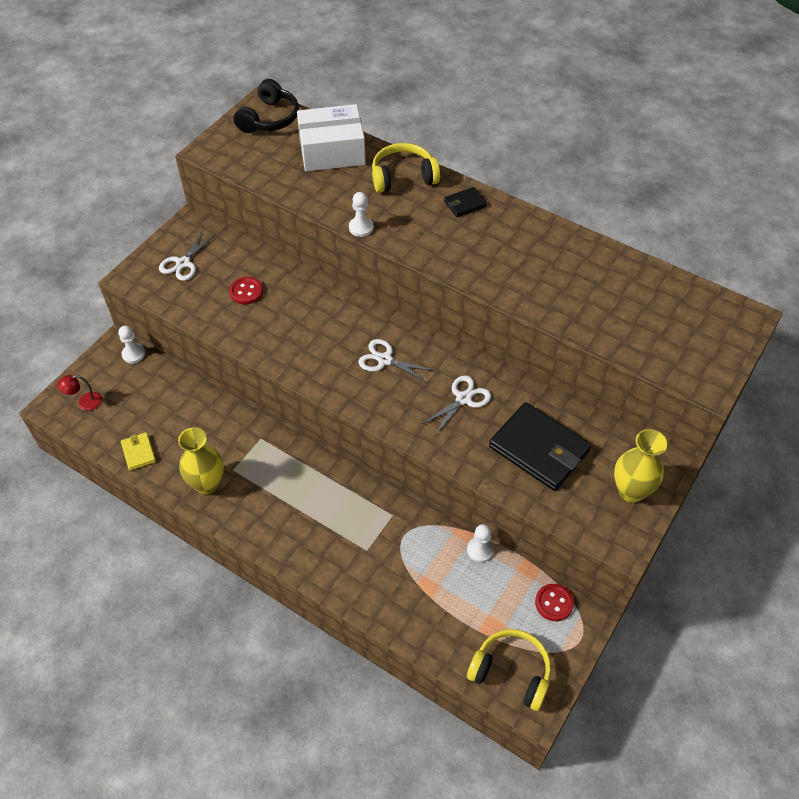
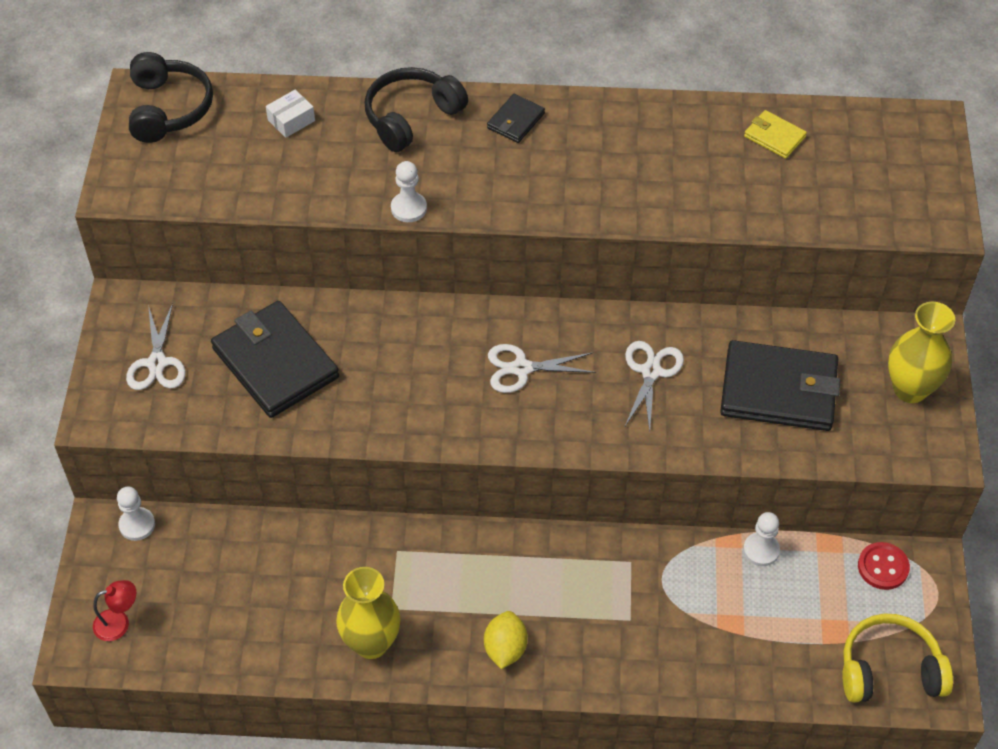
camera: 30 degrees left, 0 degrees up
(85, 402) = (119, 623): red lamp -> red lamp turned 150 degrees counterclockwise
(138, 452) = (247, 650): yellow wallet -> yellow wallet (774, 136)
(246, 292) = (275, 363): red button -> black wallet
(280, 528) = (505, 649): none -> yellow lemon
(332, 151) = (291, 120): white box -> white box, size x0.41
(403, 177) = (411, 117): yellow headphones -> black headphones

